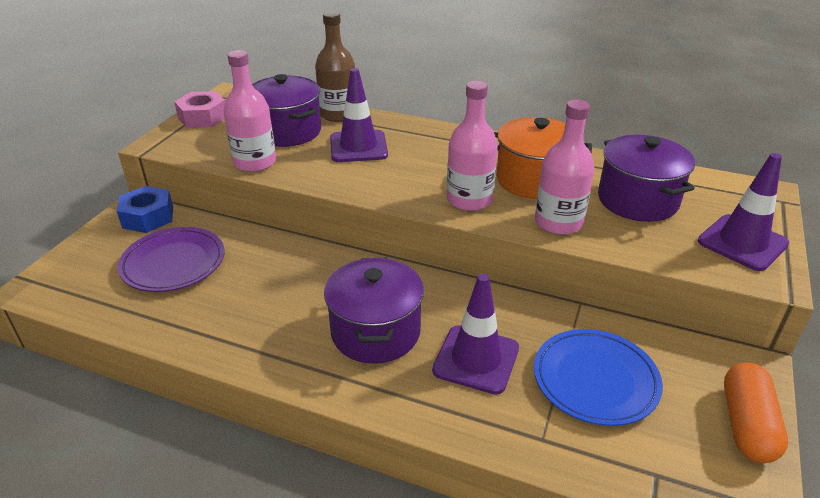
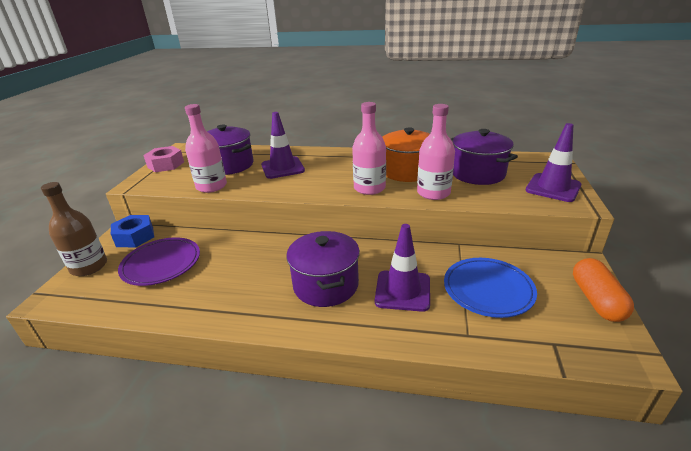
camera: 10 degrees left, 5 degrees down
(338, 114) = (262, 151): brown bottle -> brown bottle (89, 266)

